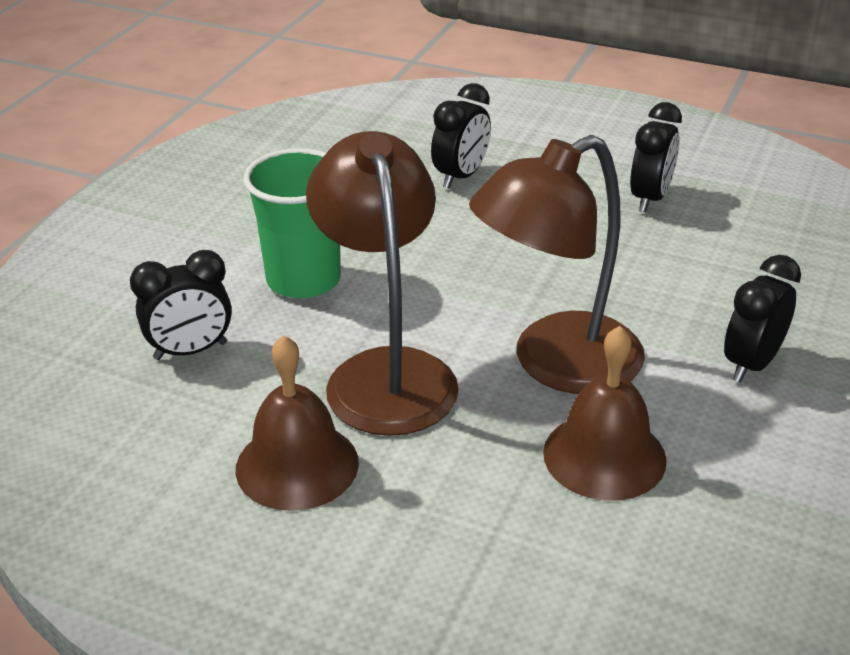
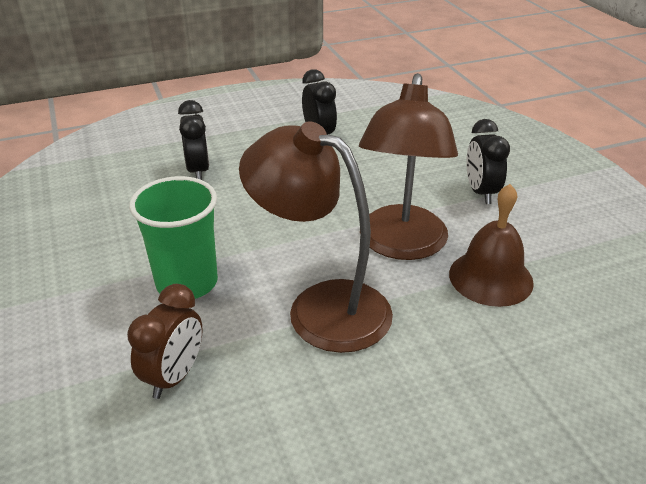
camera: 45 degrees left, 0 degrees up
(191, 351) = (174, 376): black clock -> brown clock
(297, 465) = (353, 398): brown bell -> none

